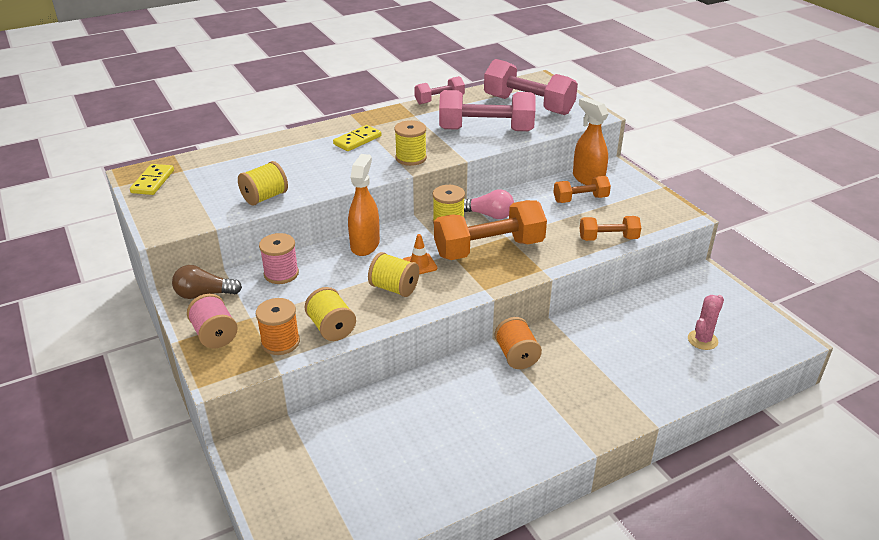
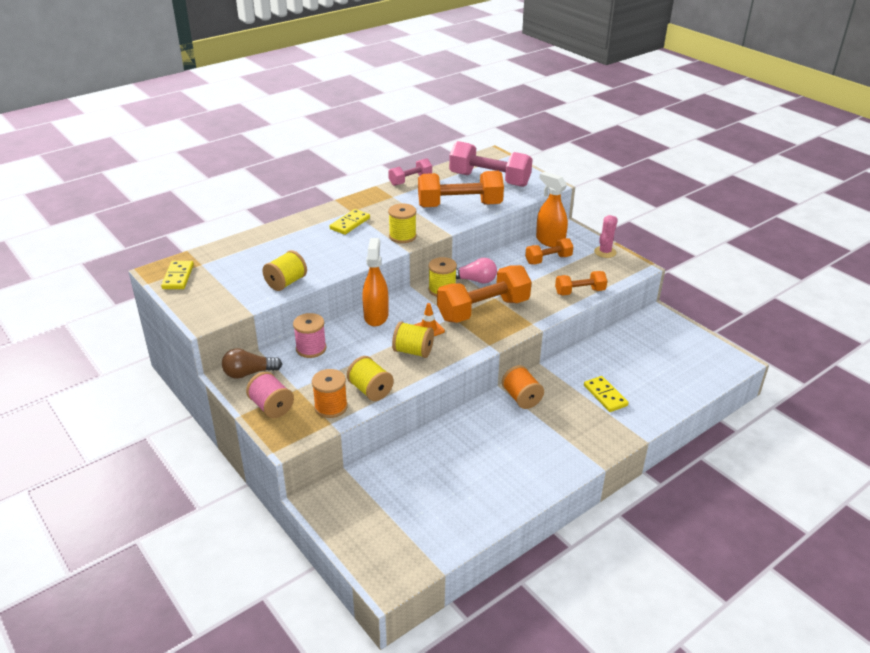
camera: 10 degrees left, 0 degrees up
(486, 130) = (459, 205): pink dumbbell -> orange dumbbell
(618, 364) = (605, 395): none -> yellow domino
(702, 340) = (667, 369): pink cactus -> pink cactus (605, 252)

